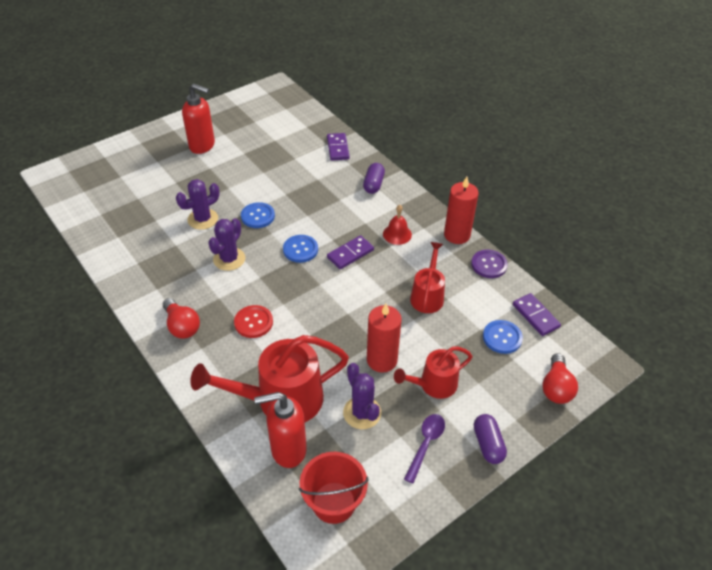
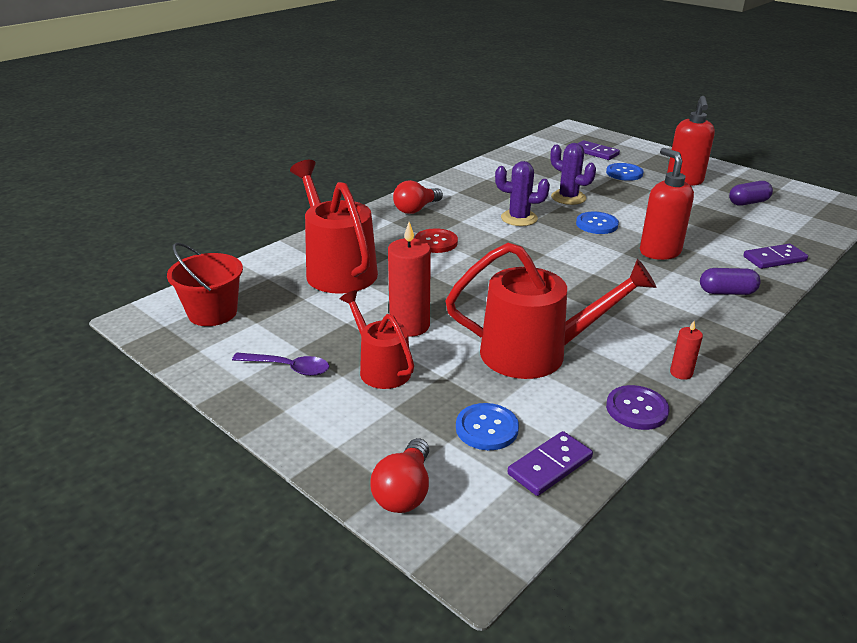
camera: 80 degrees right, 15 degrees down
(288, 450) = (276, 280): red soap dispenser -> red soap dispenser (659, 252)
(300, 249) = (561, 255): blue button -> blue button (624, 173)
(350, 254) = (576, 288): purple domino -> purple domino (595, 152)
(362, 413) = (328, 319): purple cactus -> none
(397, 234) = (640, 319): red bell -> none
(427, 295) = (536, 353): red watering can -> red watering can, size x1.69
(457, 235) = (681, 373): red candle -> red candle, size x0.50
(488, 444) = (291, 420): purple capsule -> purple capsule (748, 202)
(556, 387) = (404, 491): red light bulb -> red light bulb turned 75 degrees counterclockwise

